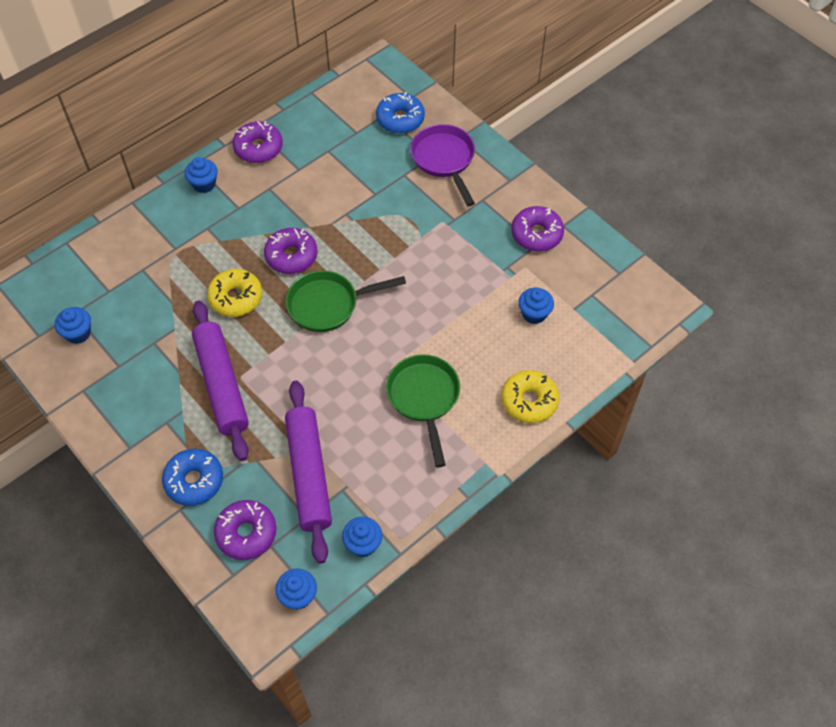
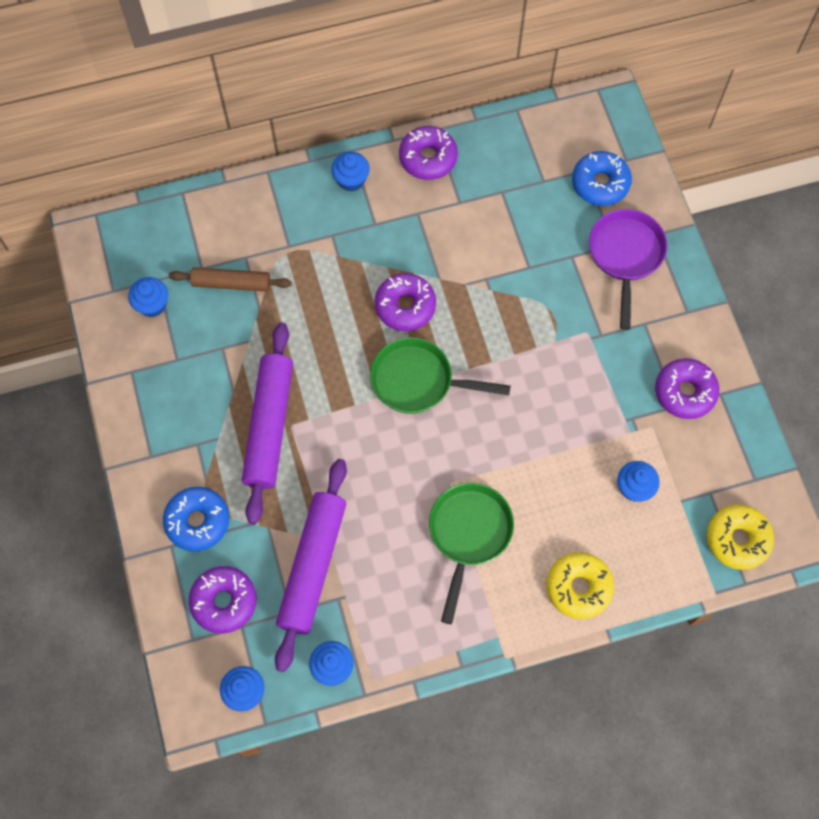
camera: 25 degrees right, 10 degrees up
(139, 293) = (231, 283): none -> brown rolling pin
(236, 298) = (326, 331): yellow donut -> yellow donut (737, 539)

